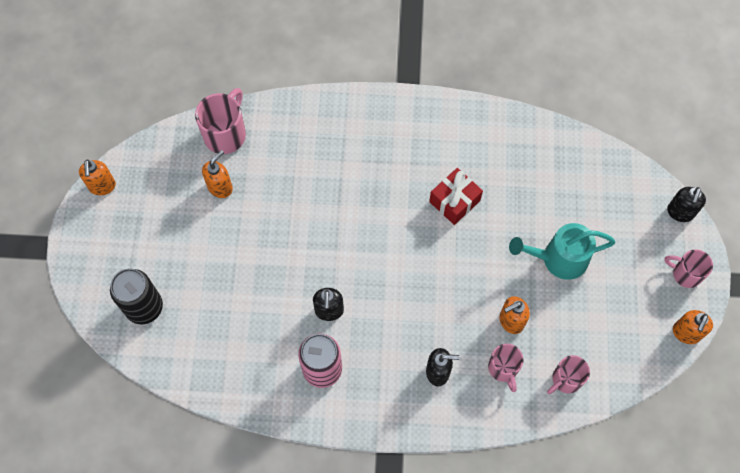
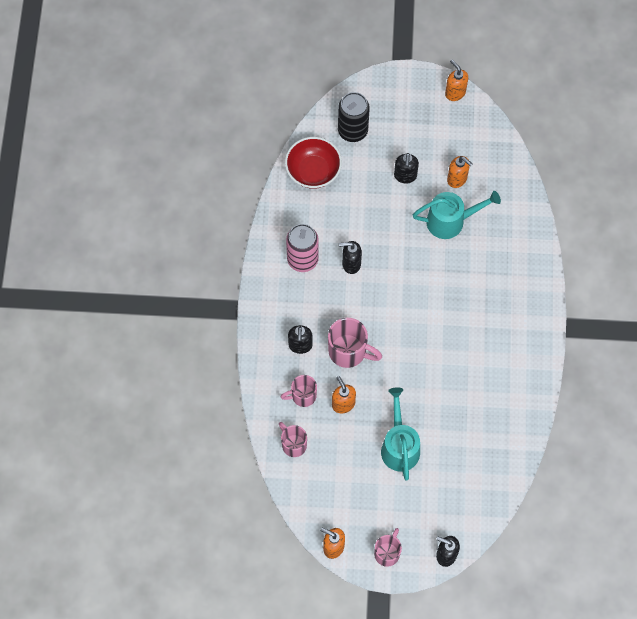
camera: 90 degrees right, 0 degrees up
(102, 186) = (455, 93): orange soap dispenser -> orange soap dispenser turned 60 degrees clockwise
(198, 356) = (313, 171): none -> red bowl
(212, 246) = (405, 176): none -> black soap dispenser
(226, 134) = (506, 181): pink mug -> pink mug (349, 351)
(275, 196) = (451, 221): none -> turquoise watering can
(454, 201) = (450, 362): red gift -> none

